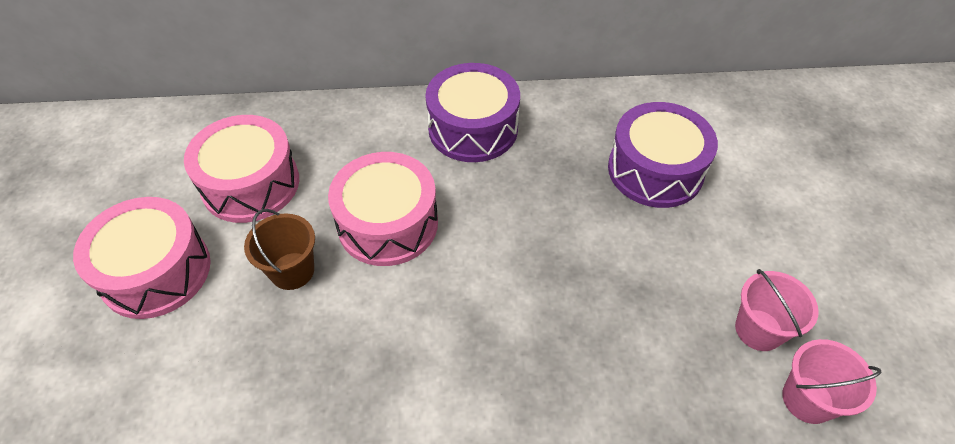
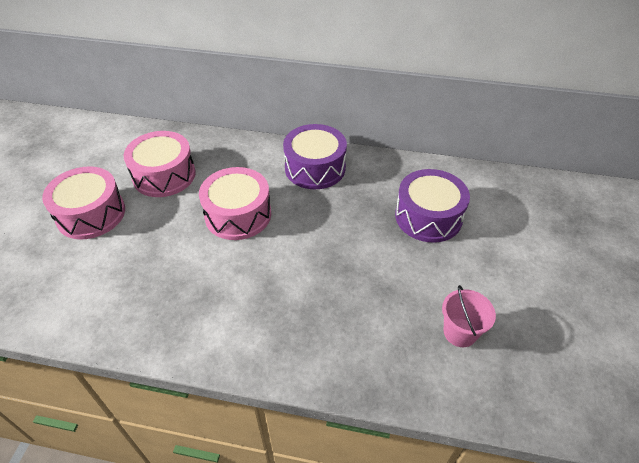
camera: 15 degrees right, 5 degrees down
(292, 271) = (169, 230): brown bucket -> none
(807, 399) = (476, 384): pink bucket -> none

